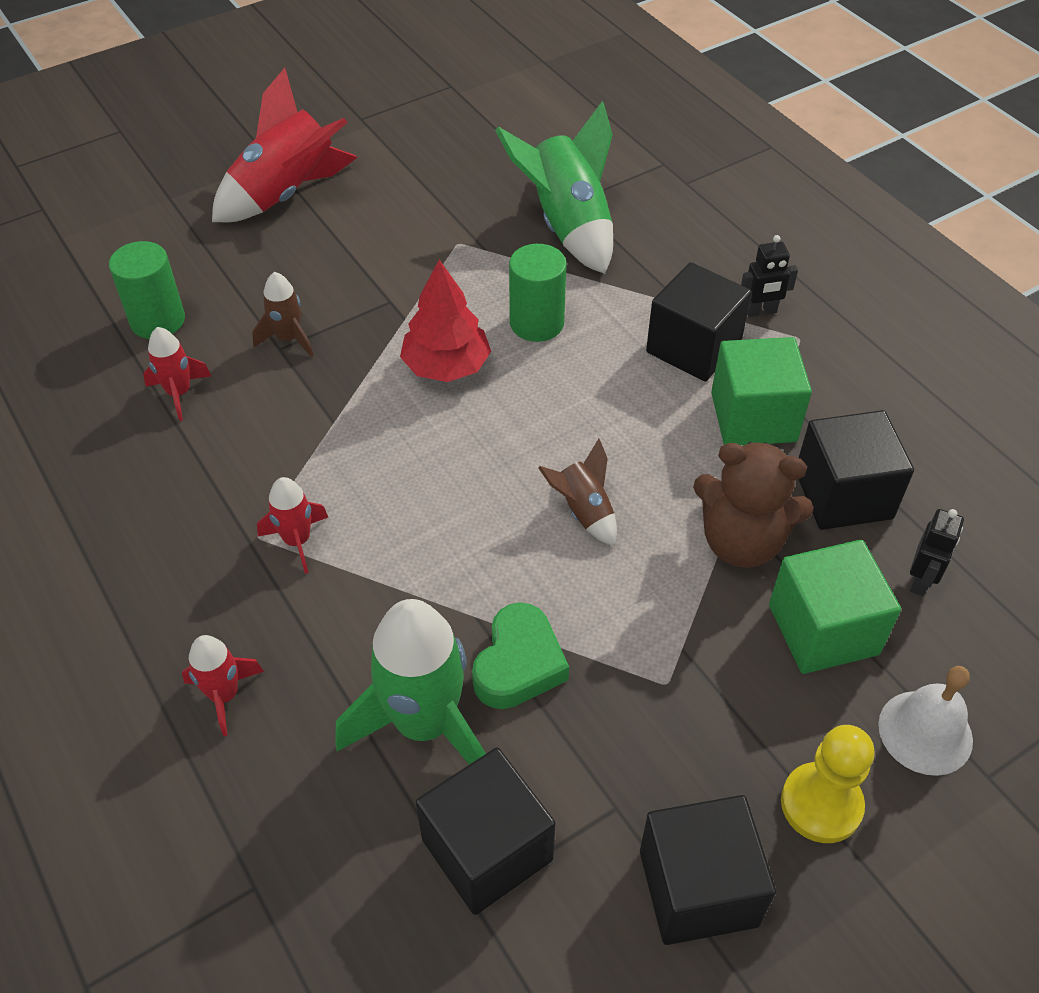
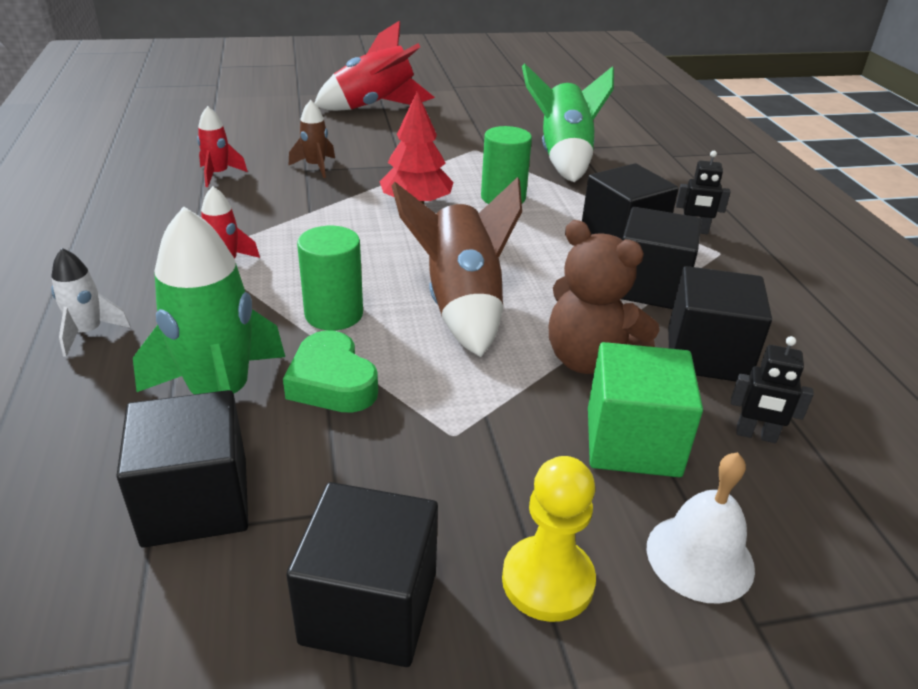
camera: 20 degrees right, 15 degrees down
(157, 320) = (238, 141): green cylinder -> green cylinder (334, 314)
(224, 695) = (88, 333): red rocket -> white rocket
(518, 664) = (332, 382): green heart -> green heart turned 105 degrees clockwise
(584, 511) = (461, 305): brown rocket -> brown rocket, size x1.97
(753, 417) = (650, 287): green cube -> black cube
(921, 581) = (756, 435): black robot -> black robot turned 60 degrees clockwise

